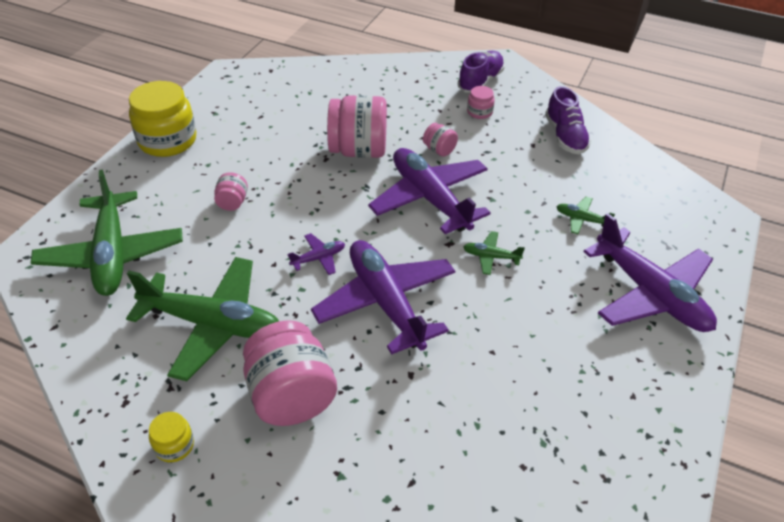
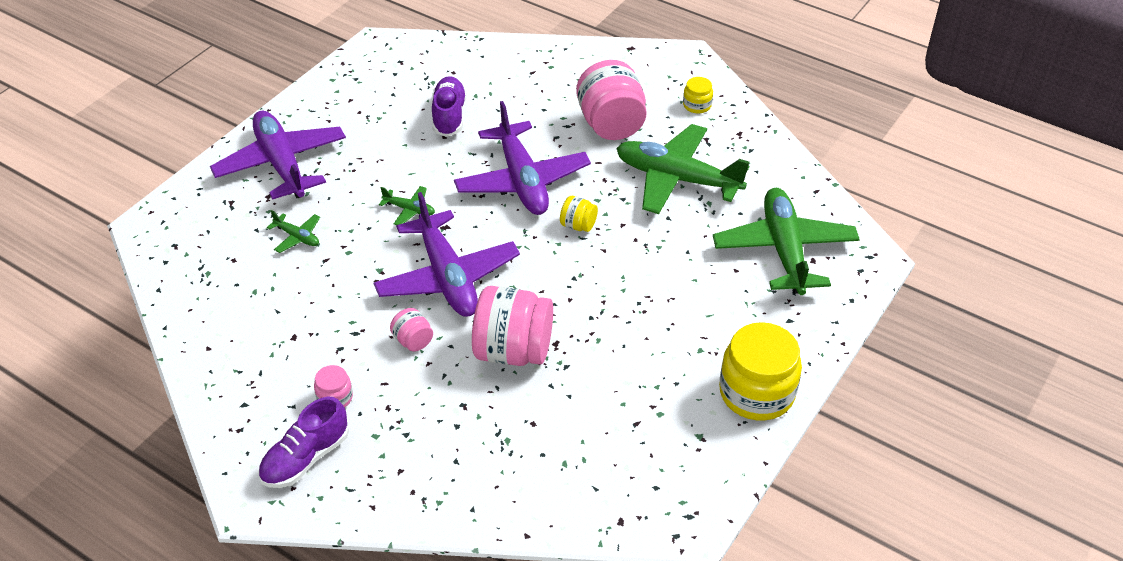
camera: 170 degrees left, 0 degrees up
(232, 202) = (666, 295): pink jar -> none
(318, 258) = (578, 225): purple plane -> yellow jar
(565, 136) = (246, 344): purple shoe -> purple shoe (449, 116)

